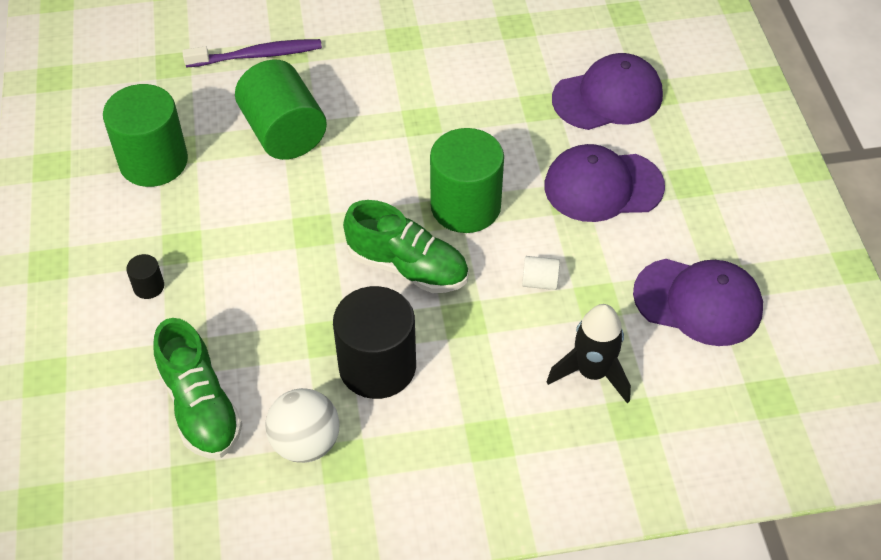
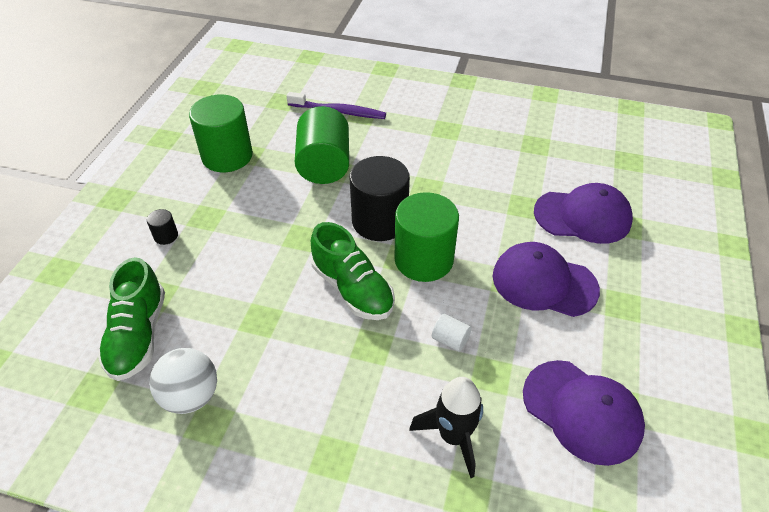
camera: 25 degrees right, 5 degrees down
(377, 366) = (282, 357): black cylinder -> black cylinder (379, 221)

